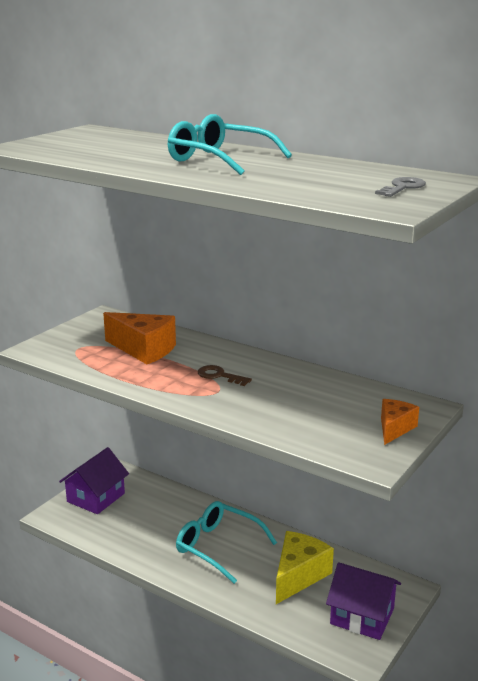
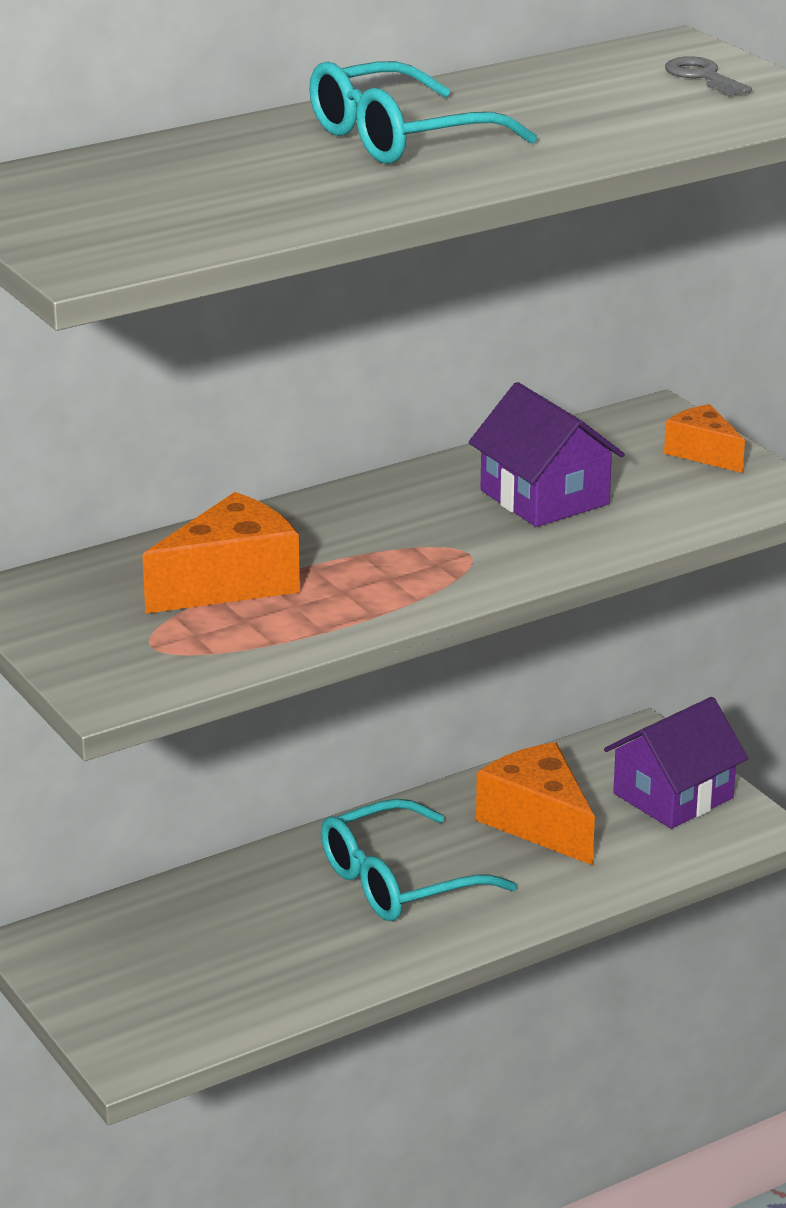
camera: 65 degrees left, 5 degrees up
(96, 497) = (115, 988): purple house -> purple house (544, 497)
(219, 376) = (411, 538): brown key -> none
(299, 576) = (538, 823): yellow cheese -> orange cheese

